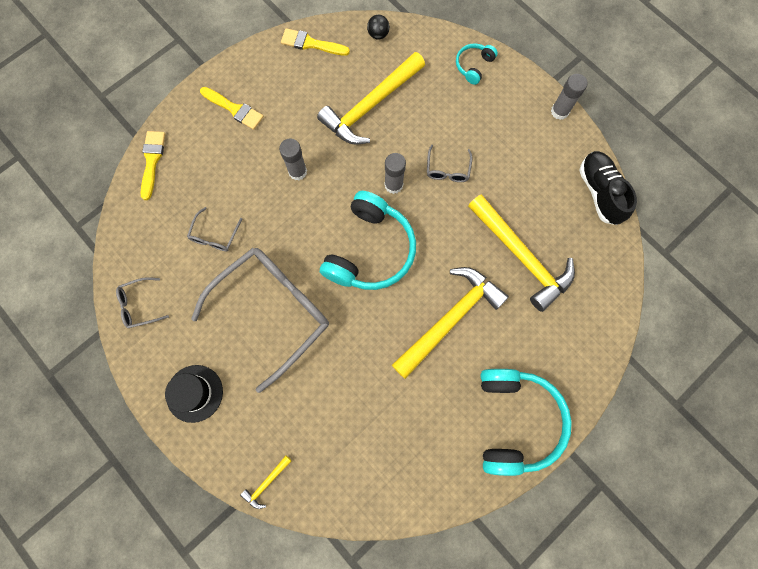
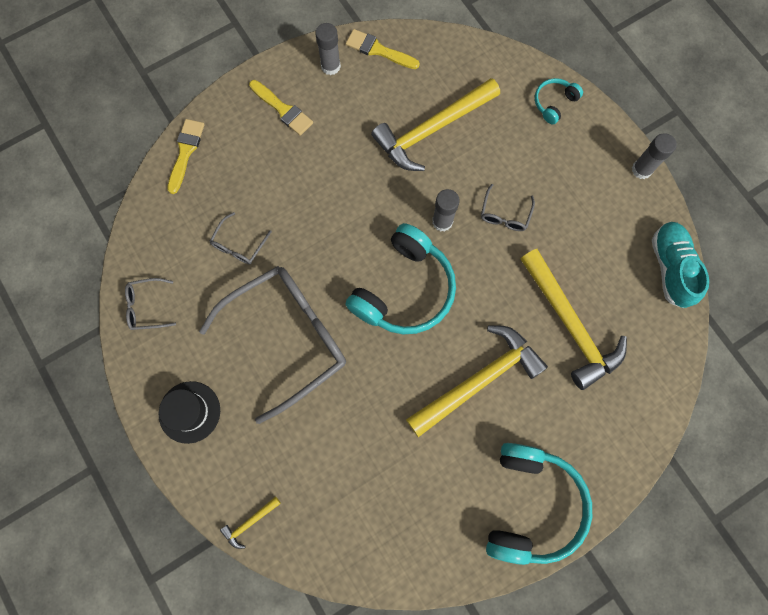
camera: 10 degrees right, 0 degrees up
(297, 171) = (340, 189): grey glue stick -> grey glue stick (330, 66)
(378, 34) = (454, 51): black ball -> none
(599, 192) = (670, 268): black shoe -> turquoise shoe

